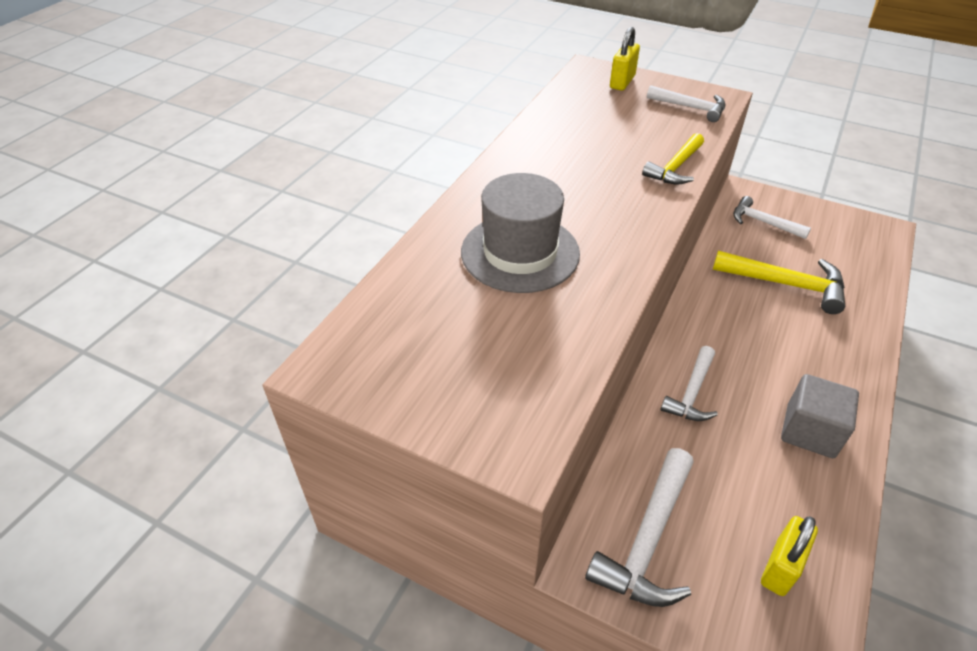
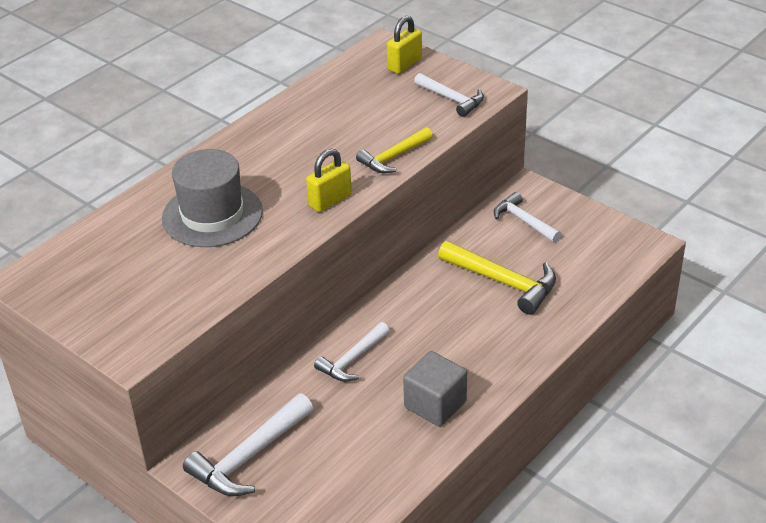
camera: 15 degrees right, 5 degrees down
(780, 567) = (341, 491): yellow padlock -> yellow padlock (330, 200)

